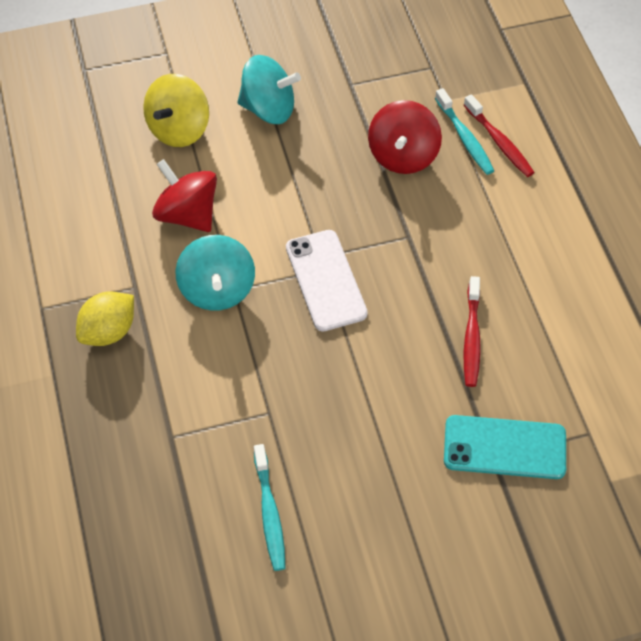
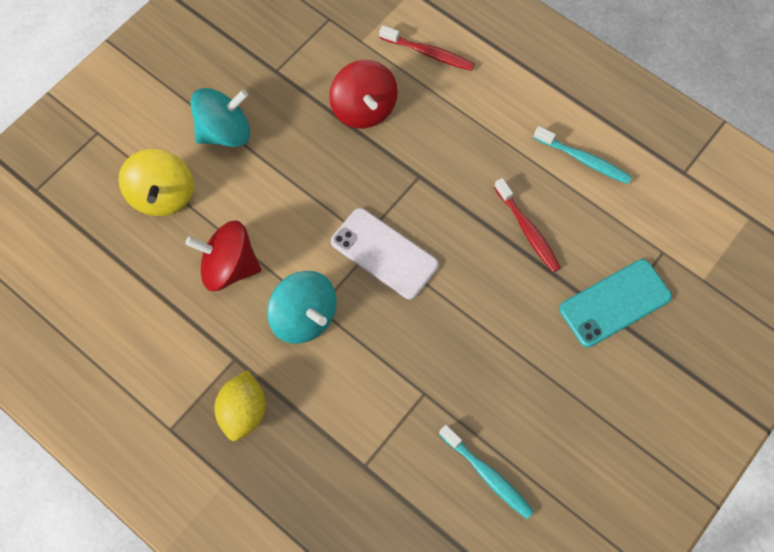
camera: 35 degrees left, 10 degrees up
(465, 138) = (400, 65): turquoise toothbrush -> turquoise toothbrush (584, 160)

